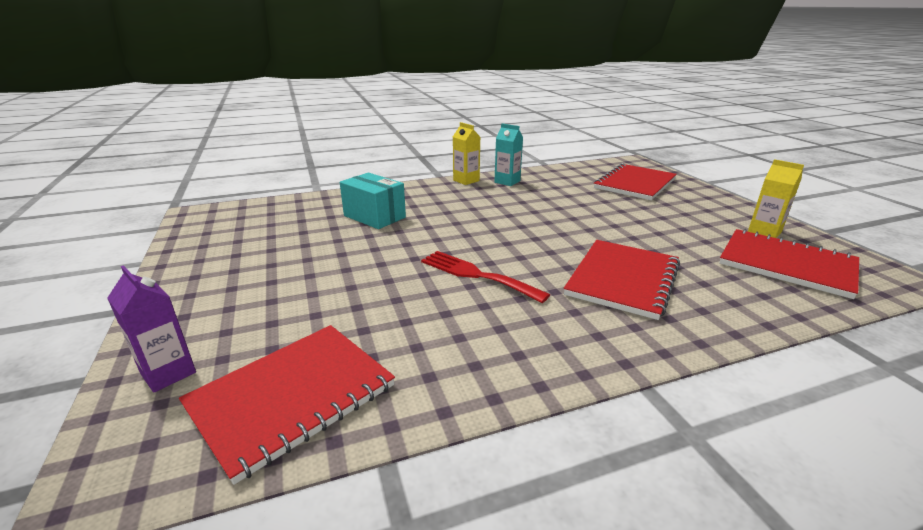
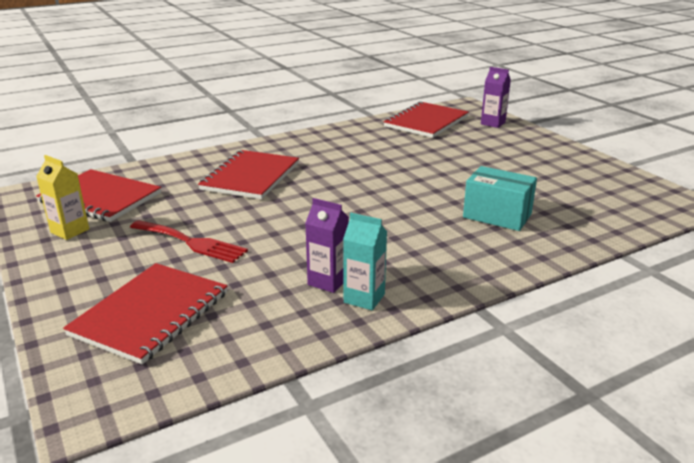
camera: 170 degrees right, 0 degrees up
(466, 180) = (431, 295): yellow carton -> none
(476, 275) = (363, 171): red fork -> red fork (191, 242)
(528, 189) = (328, 281): none -> purple carton

